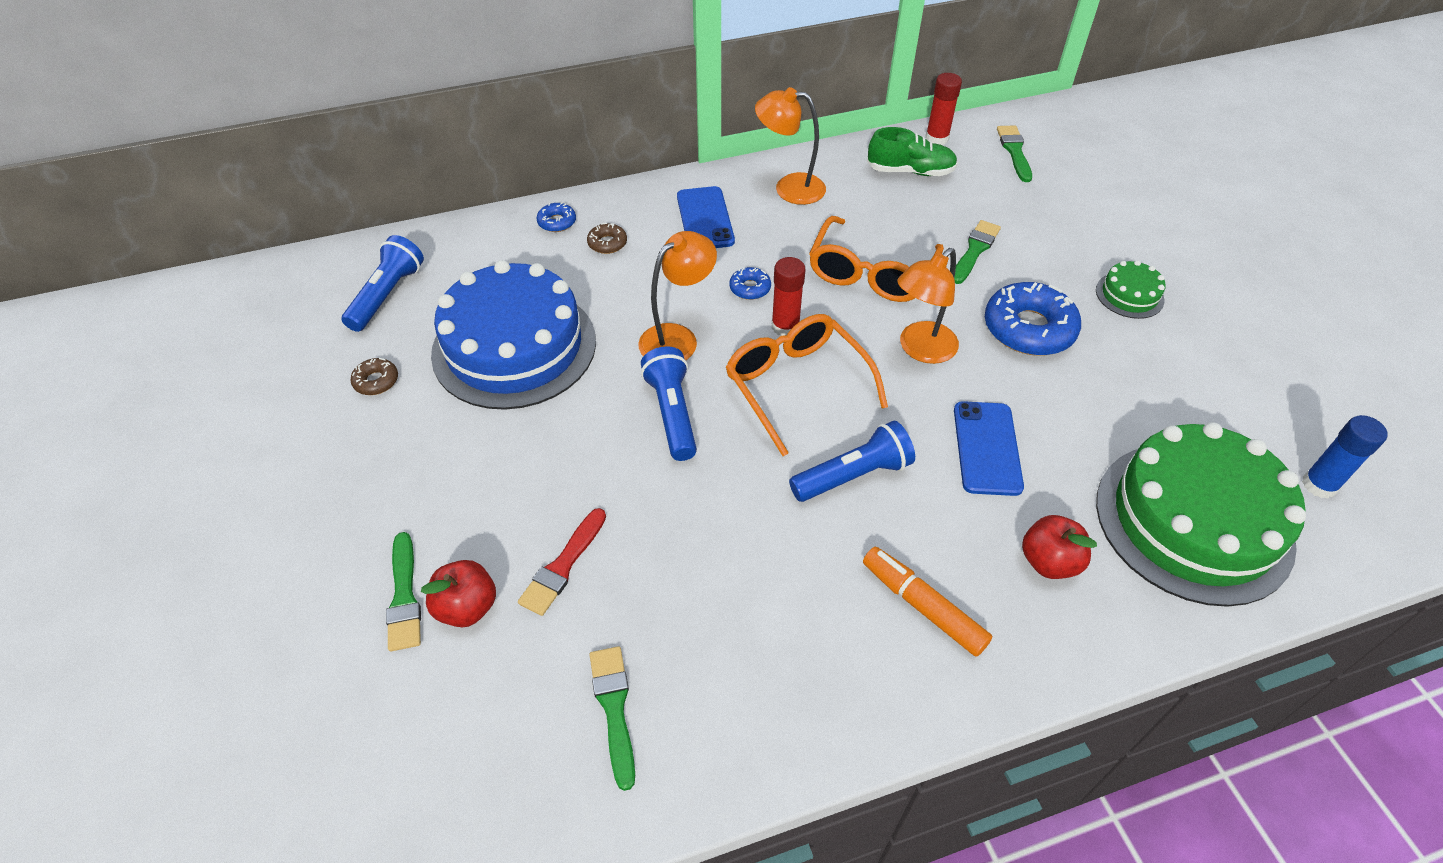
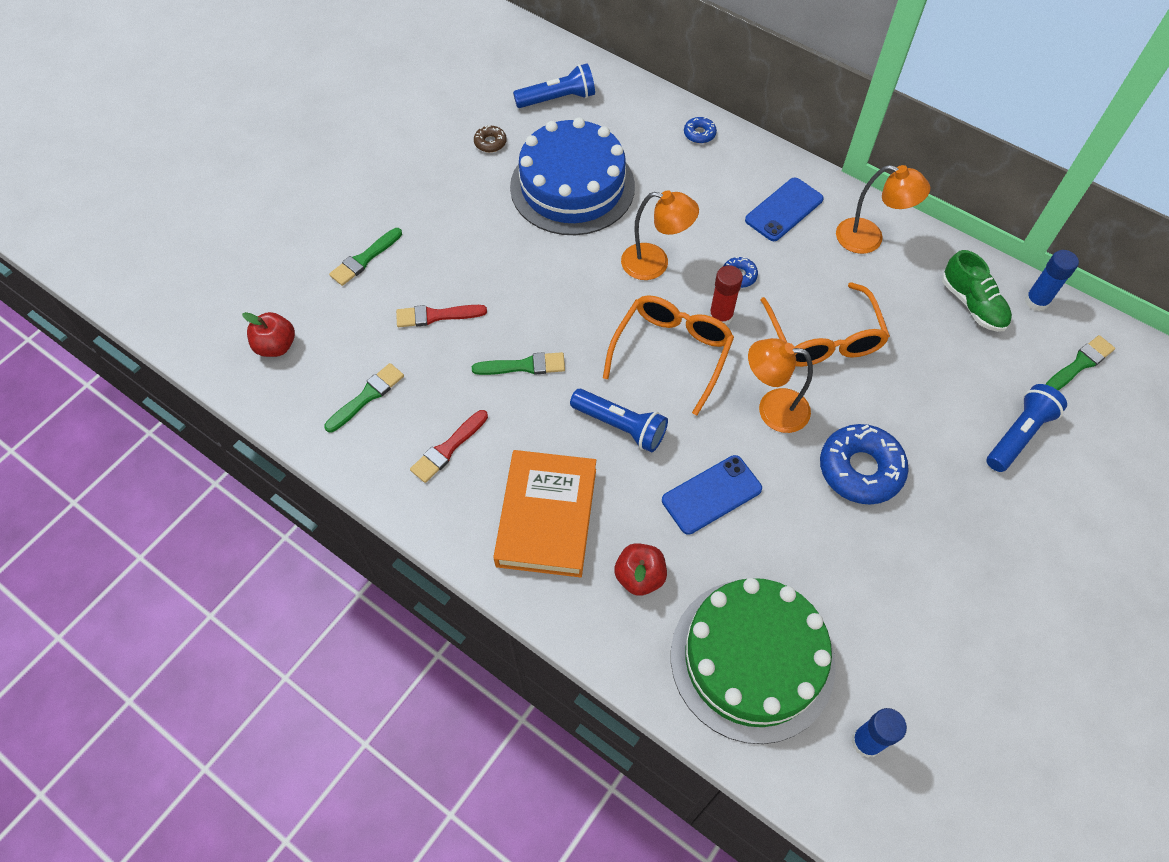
camera: 55 degrees right, 10 degrees up
(467, 607) = (378, 290): red apple -> red apple (276, 346)
(607, 243) = (706, 172): brown donut -> none
(672, 413) = (589, 299): blue flashlight -> blue flashlight (1018, 435)
(761, 657) = (448, 448): none -> red brush
(789, 188) = (869, 239): orange lamp -> orange lamp turned 135 degrees clockwise
(870, 273) = (824, 339): orange glasses -> orange glasses turned 90 degrees counterclockwise
(922, 606) = (547, 517): orange marker -> orange book
(936, 138) = (1036, 301): red glue stick -> blue glue stick
(974, 250) = (917, 393): green brush -> green brush (524, 366)
(1129, 295) = (970, 525): green cake -> none

